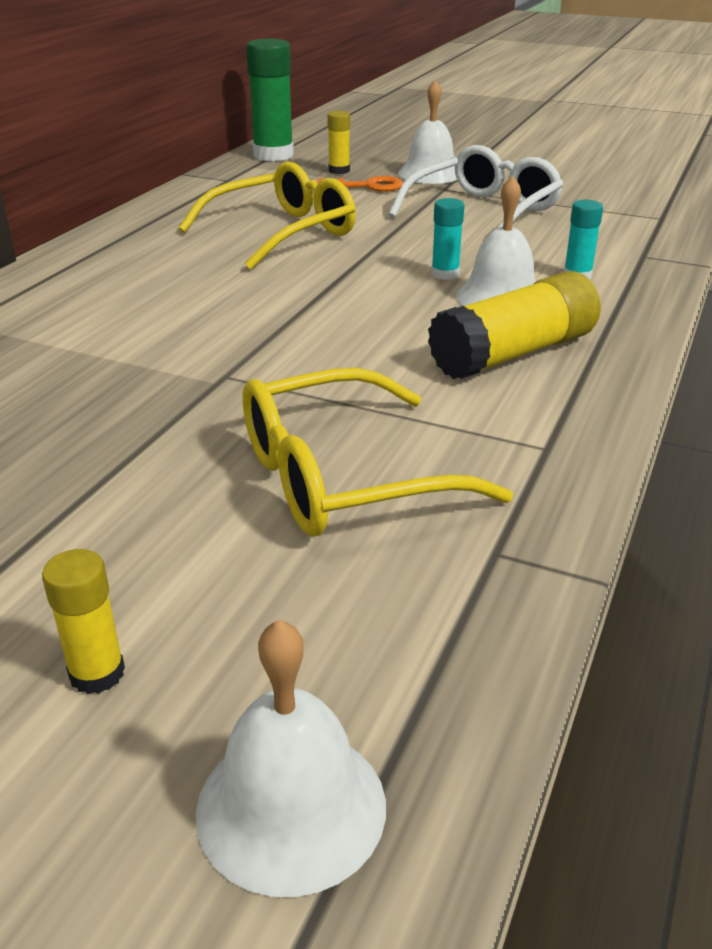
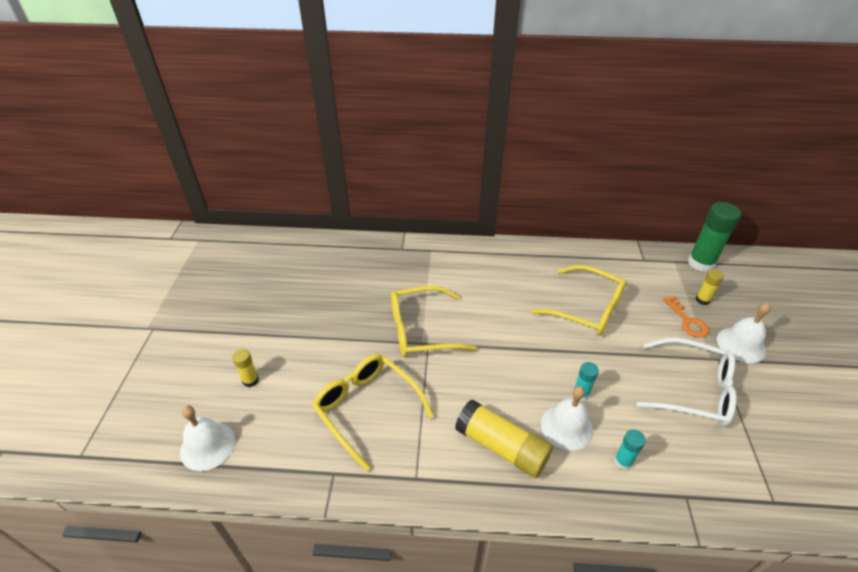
camera: 70 degrees right, 10 degrees up
(182, 375) = (422, 330): none -> yellow glasses

